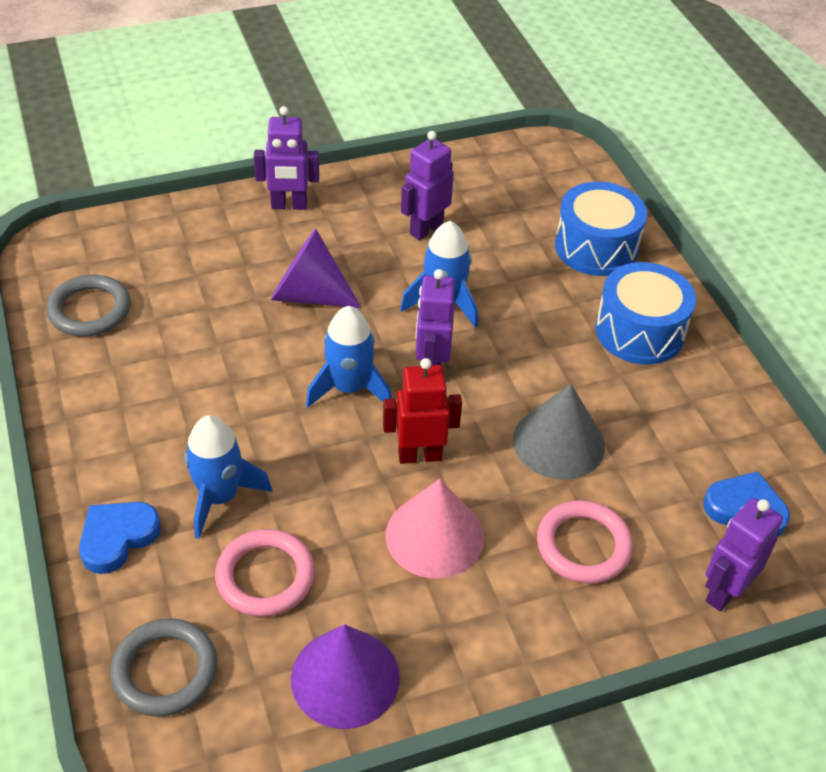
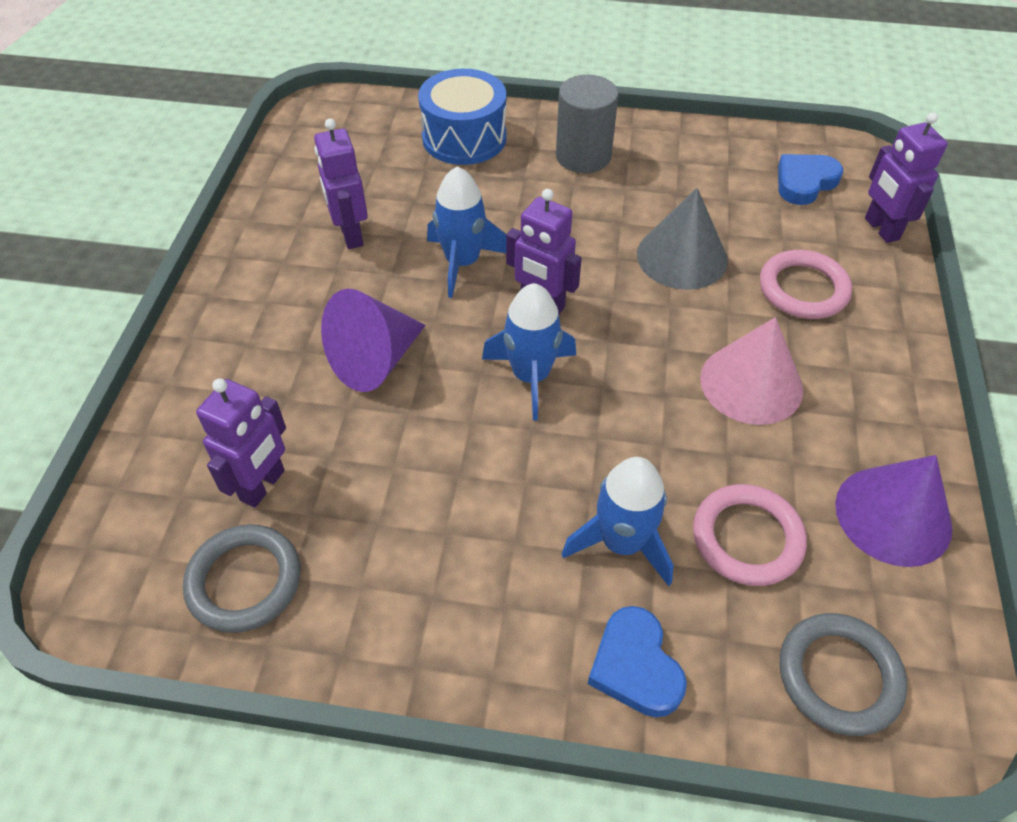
camera: 60 degrees left, 5 degrees up
(289, 205) = (223, 326): purple robot -> purple robot (263, 485)
(419, 455) = (648, 356): red robot -> none
(639, 331) = (583, 156): blue drum -> grey cylinder

